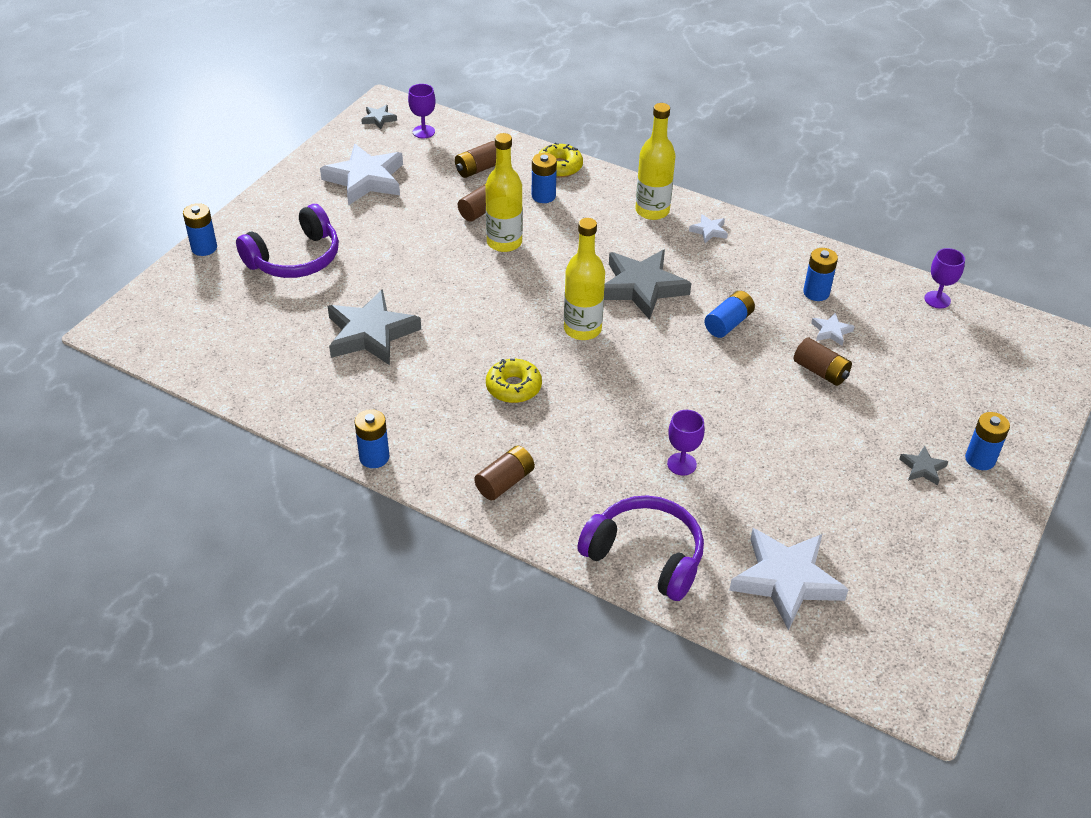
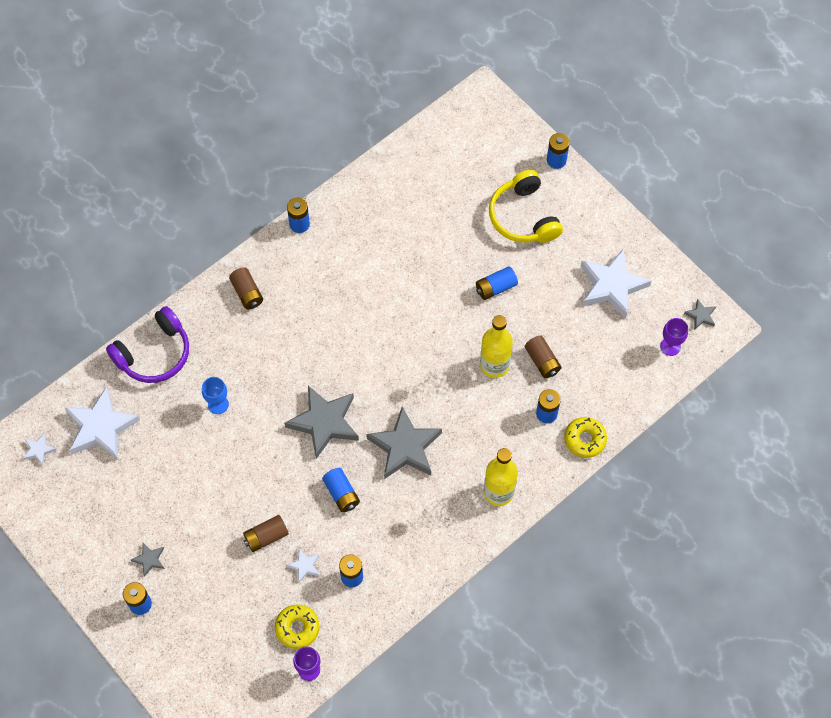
camera: 110 degrees right, 20 degrees up
(295, 258) = (523, 217): purple headphones -> yellow headphones
(370, 333) = (420, 248): grey star -> grey star (324, 422)
(402, 261) = (495, 287): none -> blue battery
(478, 169) = (601, 374): brown battery -> none
(513, 387) = (331, 324): yellow donut -> yellow donut (297, 628)
(582, 329) = (373, 388): yellow bottle -> none
(681, 464) = (218, 404): purple goblet -> blue goblet
(709, 231) = (457, 527): white star -> white star (38, 450)

